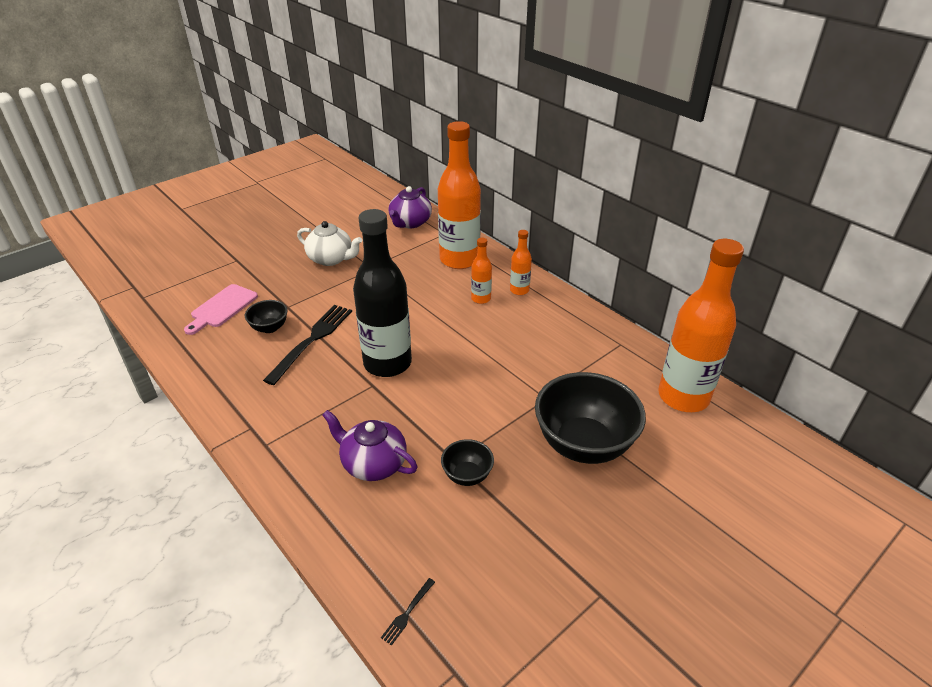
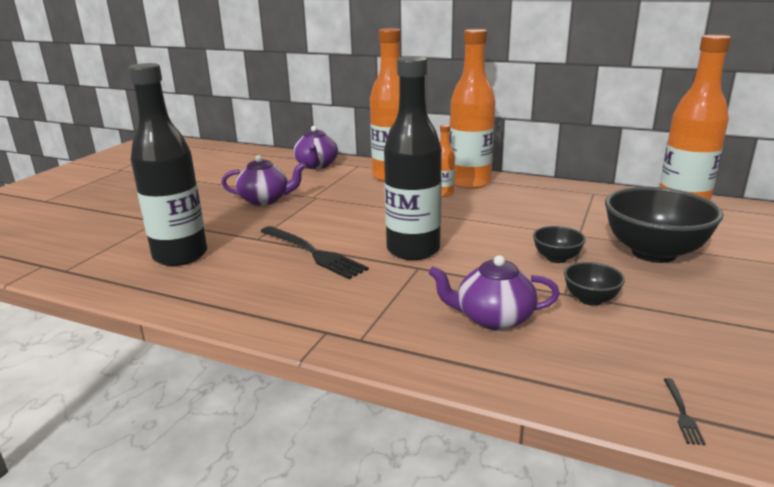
camera: 25 degrees left, 15 degrees down
(222, 308) = (180, 256): pink cutting board -> black bottle
(269, 328) = (255, 256): black bowl -> black bowl (556, 258)
(312, 340) = (314, 253): black fork -> black fork turned 135 degrees clockwise
(331, 259) = (265, 200): white teapot -> purple teapot
(519, 290) = (469, 183): orange bottle -> orange bottle, size x2.18

